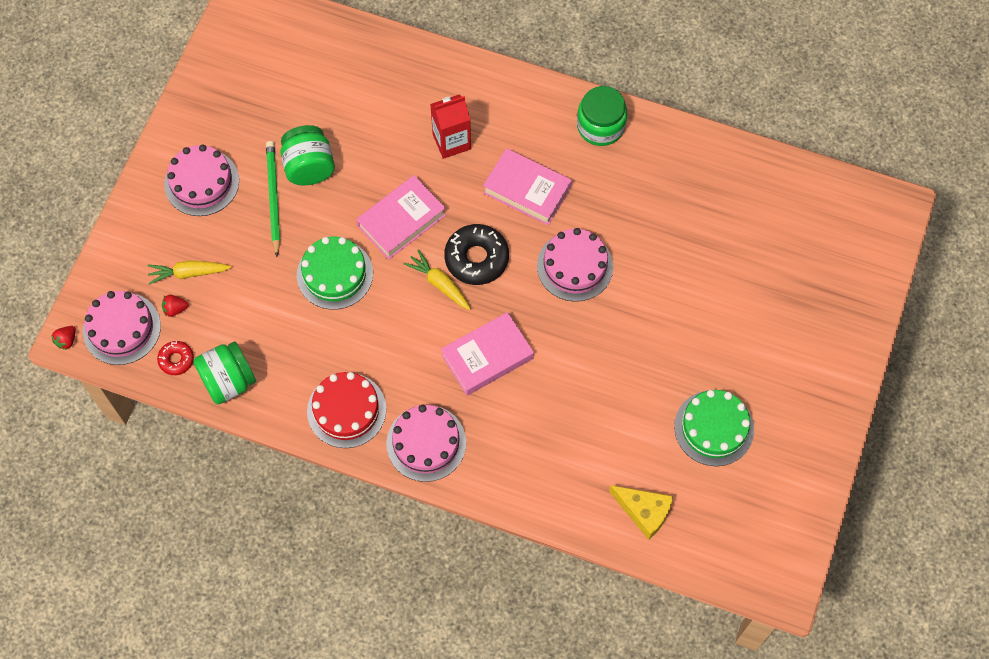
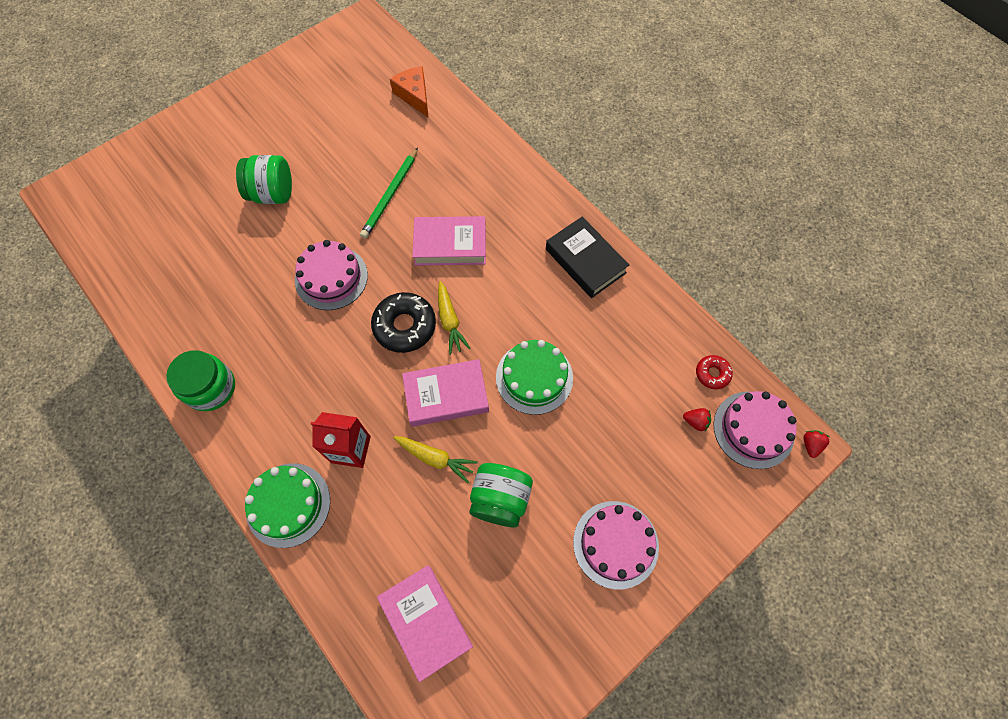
camera: 150 degrees left, 0 degrees up
(67, 340) = (810, 445): red strawberry -> red strawberry turned 45 degrees counterclockwise
(188, 273) = (669, 451): yellow carrot -> yellow carrot (436, 458)
(228, 381) = (673, 332): green jar -> green jar (272, 194)
(273, 198) = (552, 485): green pencil -> green pencil (390, 195)
(346, 410) = (585, 261): red cake -> black book
(426, 443) = (537, 208): pink cake -> none
(527, 190) = (320, 363): pink book -> pink book (426, 621)
(644, 512) = (414, 95): yellow cheese -> orange cheese
(714, 428) = (326, 119): green cake -> green cake (288, 504)

